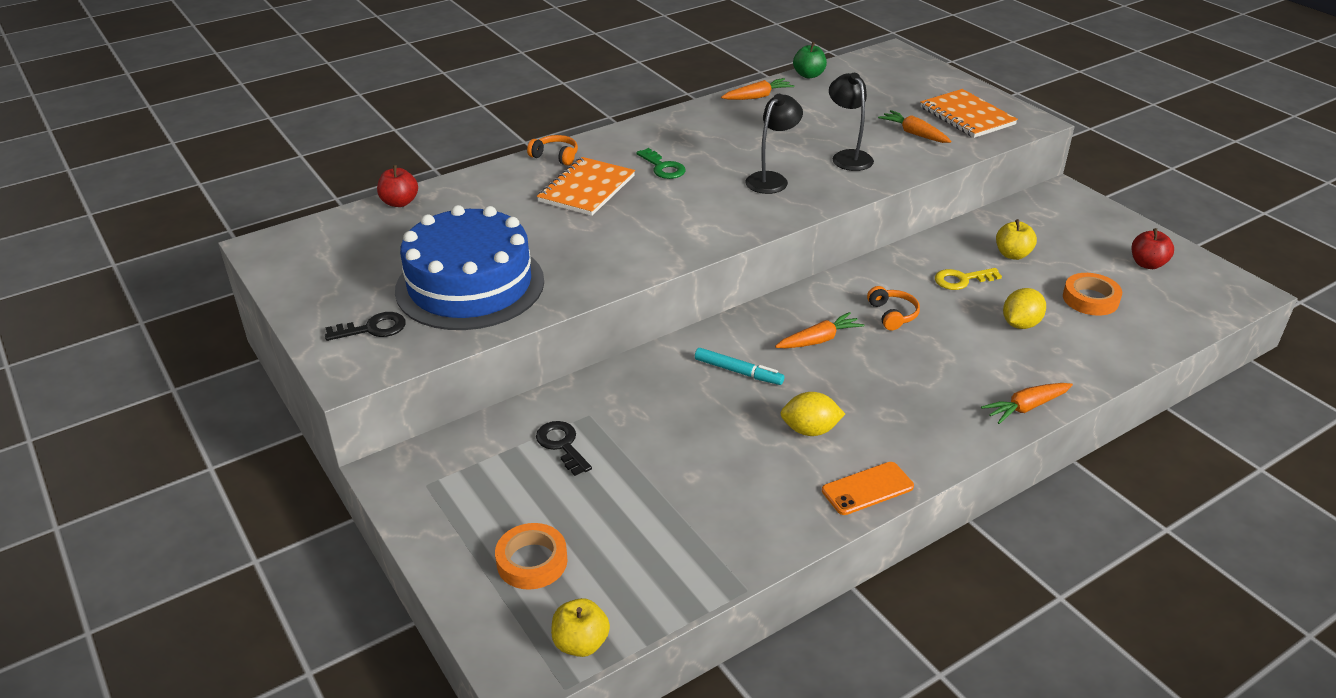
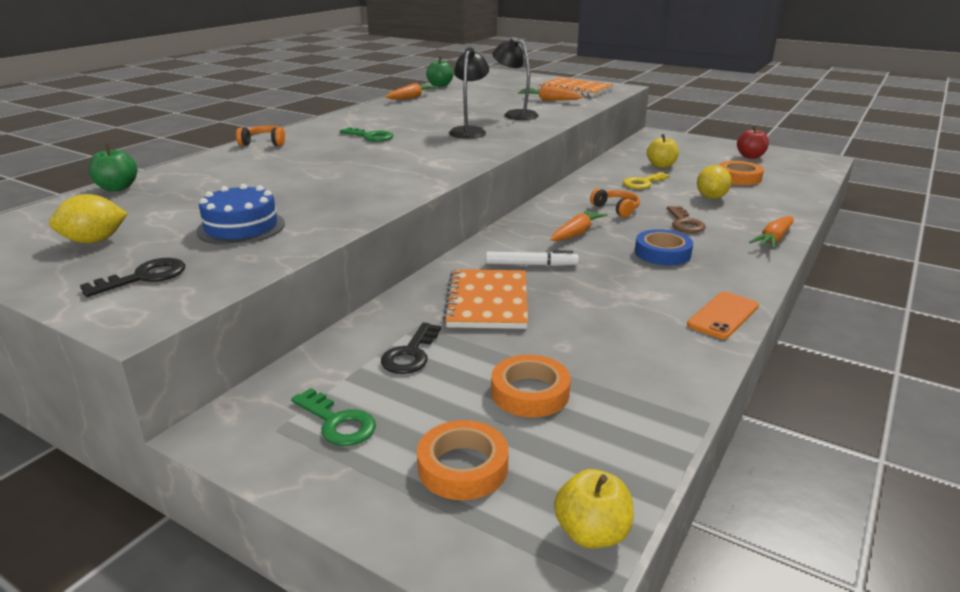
camera: 25 degrees left, 10 degrees down
(399, 202) = (117, 188): red apple -> green apple
(470, 285) = (241, 227): blue cake -> blue cake, size x0.51
(470, 493) = (337, 422): none -> green key
(562, 445) = (410, 354): black key -> black key turned 105 degrees counterclockwise
(586, 189) = (311, 155): orange notebook -> orange notebook (487, 301)
(627, 514) = (530, 393): none -> orange tape
(738, 372) = (531, 265): turquoise marker -> white marker
(810, 430) = (632, 288): yellow lemon -> yellow lemon (94, 241)
(883, 393) = (662, 253): none -> blue tape
(949, 356) = (684, 223): none -> brown key

